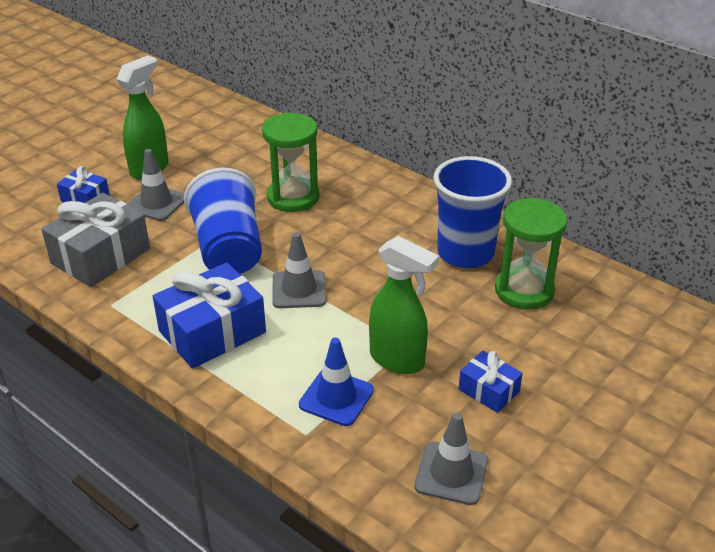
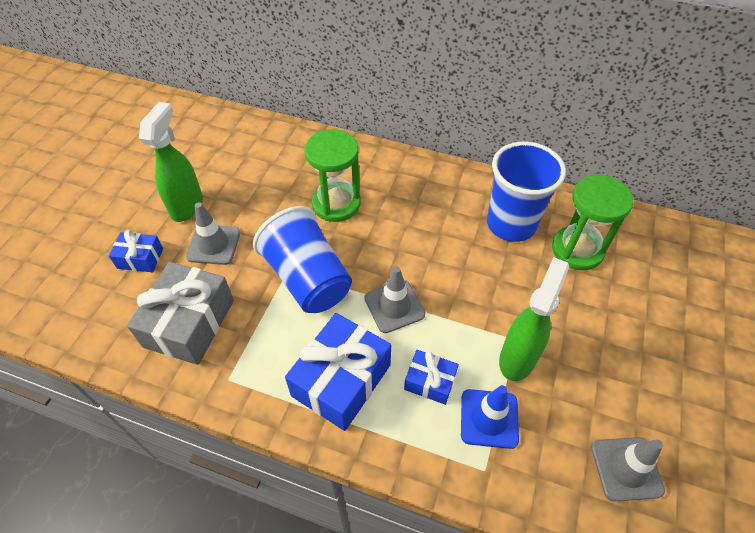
camera: 20 degrees left, 15 degrees up
(397, 360) = (518, 358): green spray bottle -> green spray bottle turned 75 degrees counterclockwise
(489, 390) = (607, 366): blue gift -> blue gift (430, 382)

